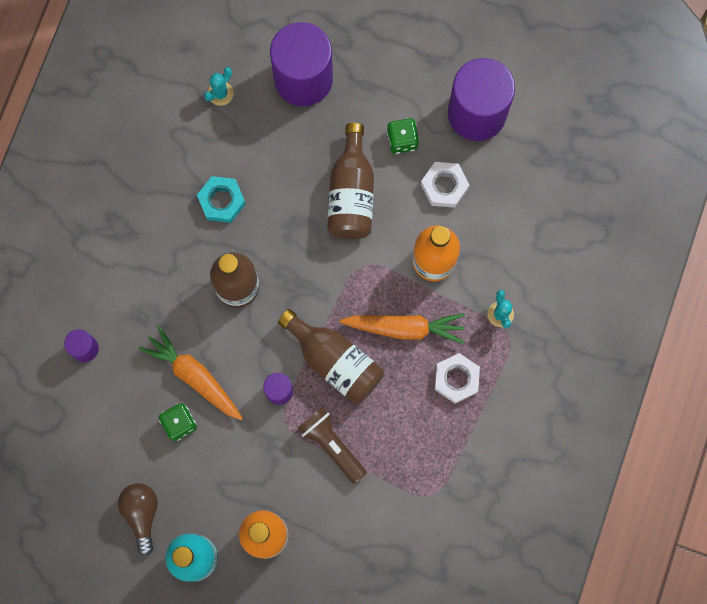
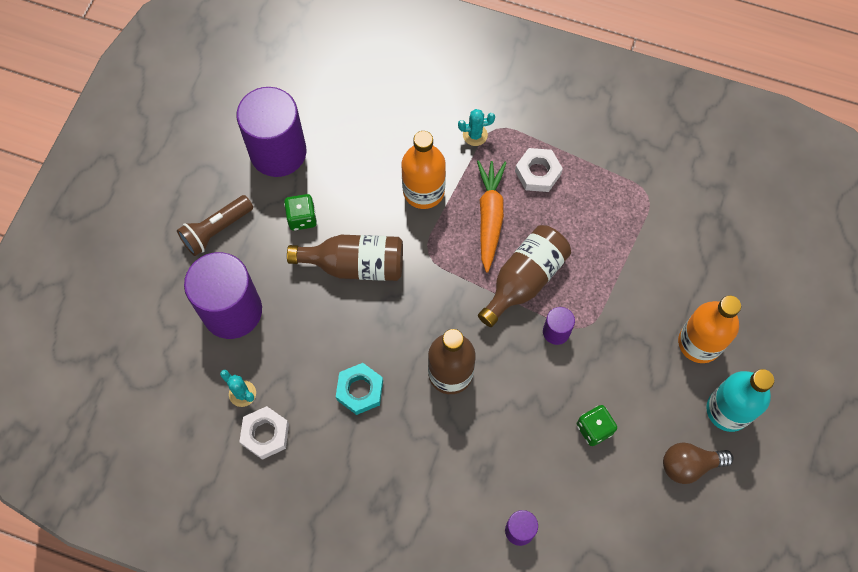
camera: 90 degrees left, 10 degrees down
(194, 376) = (544, 415): orange carrot -> none
(331, 445) = (607, 282): brown flashlight -> brown flashlight (216, 230)
(444, 186) = (350, 181): white nut -> white nut (265, 434)

